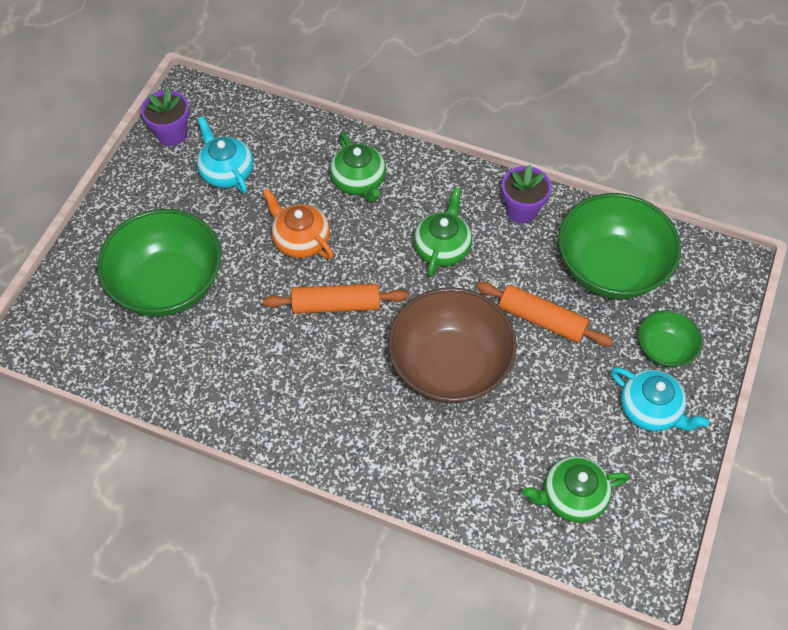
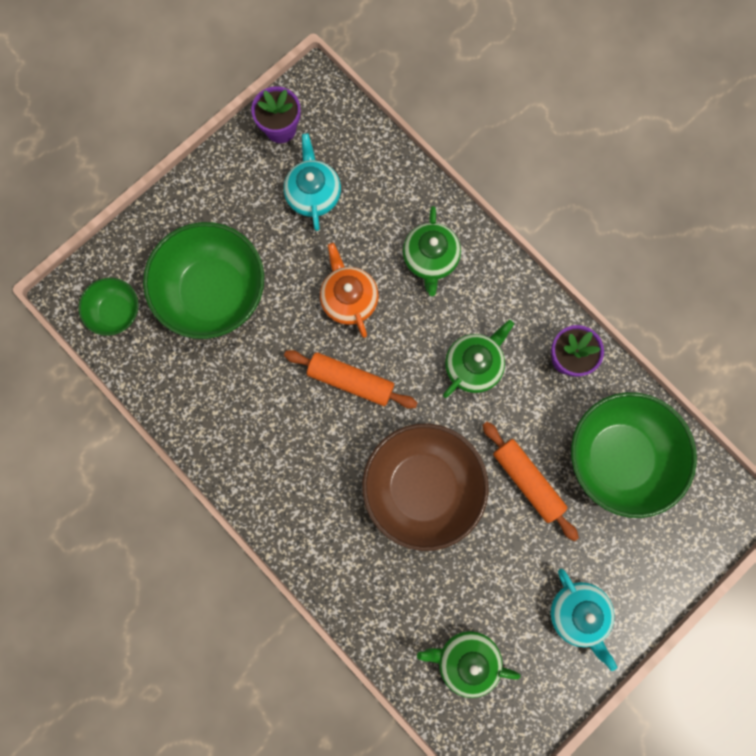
camera: 25 degrees right, 20 degrees up
(664, 349) = (623, 562): green bowl -> green bowl (116, 312)

